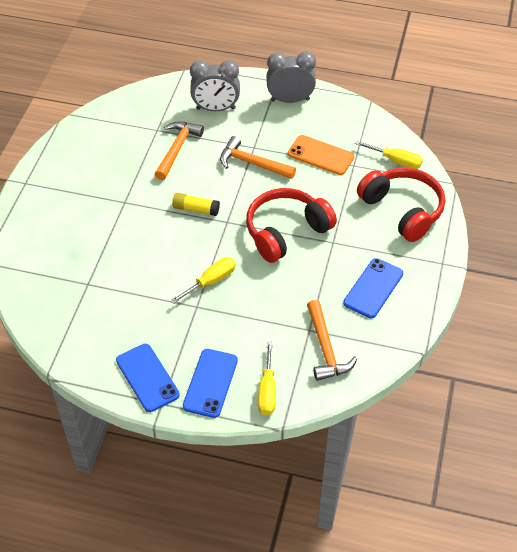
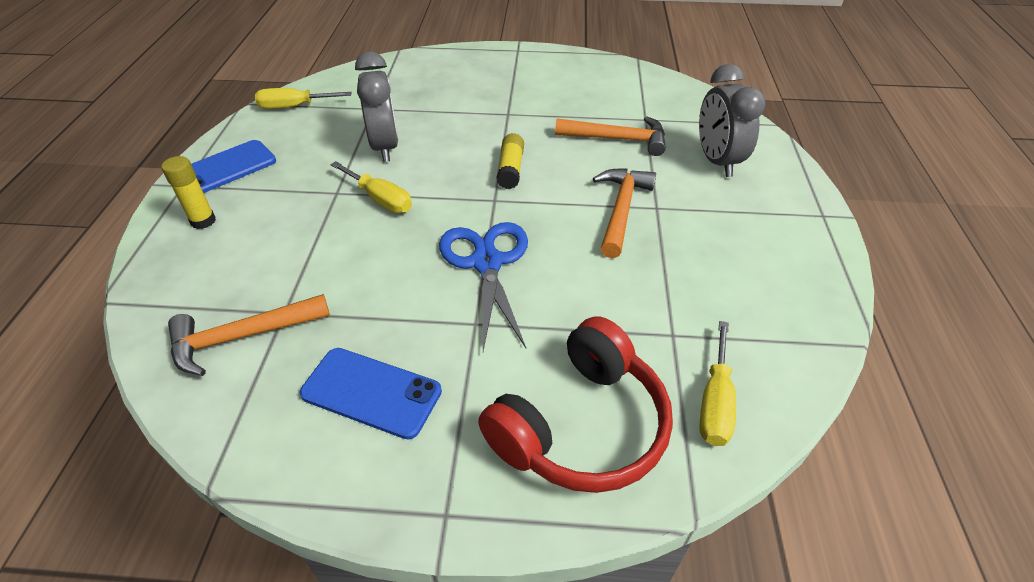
camera: 80 degrees right, 5 degrees down
(210, 383) = (203, 221): blue phone -> yellow glue stick
(267, 390) = (175, 277): yellow screwdriver -> yellow screwdriver (294, 106)
(286, 232) = (487, 263): red headphones -> blue scissors
(290, 100) = (788, 234): grey clock -> grey clock (385, 147)
(321, 155) = (676, 286): orange phone -> none

